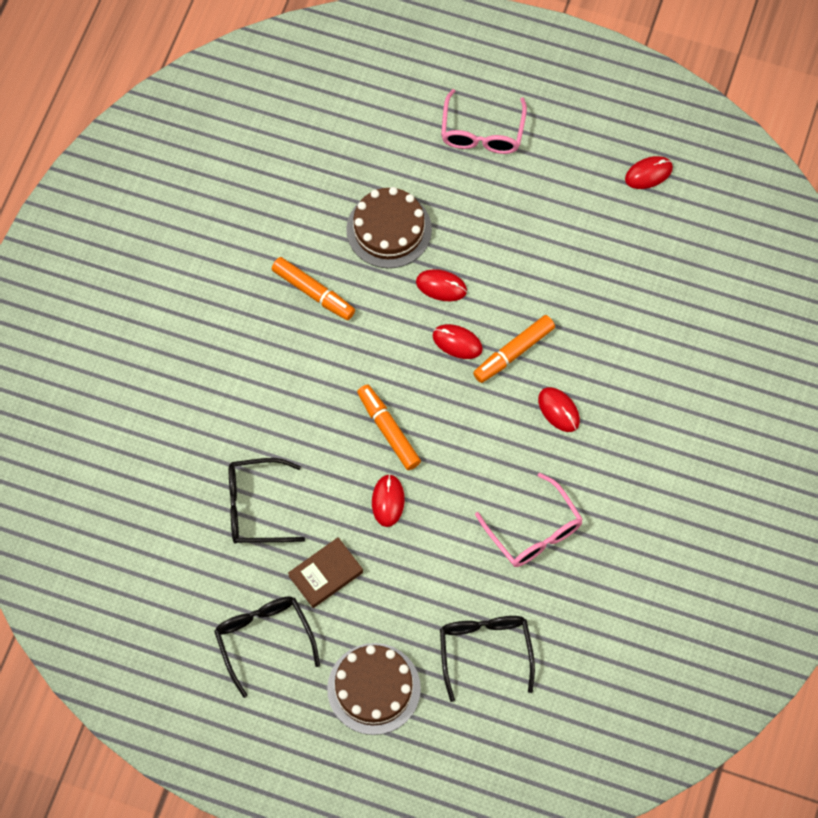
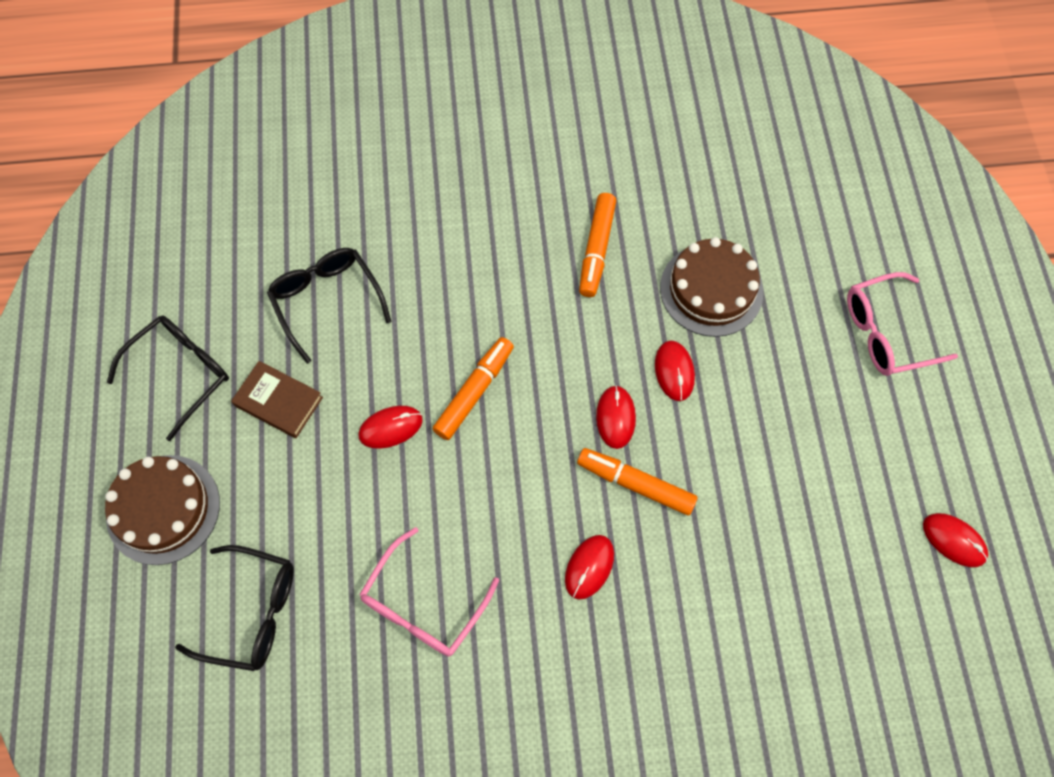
camera: 65 degrees right, 0 degrees up
(485, 650) = (252, 612): black glasses -> black glasses turned 45 degrees clockwise

